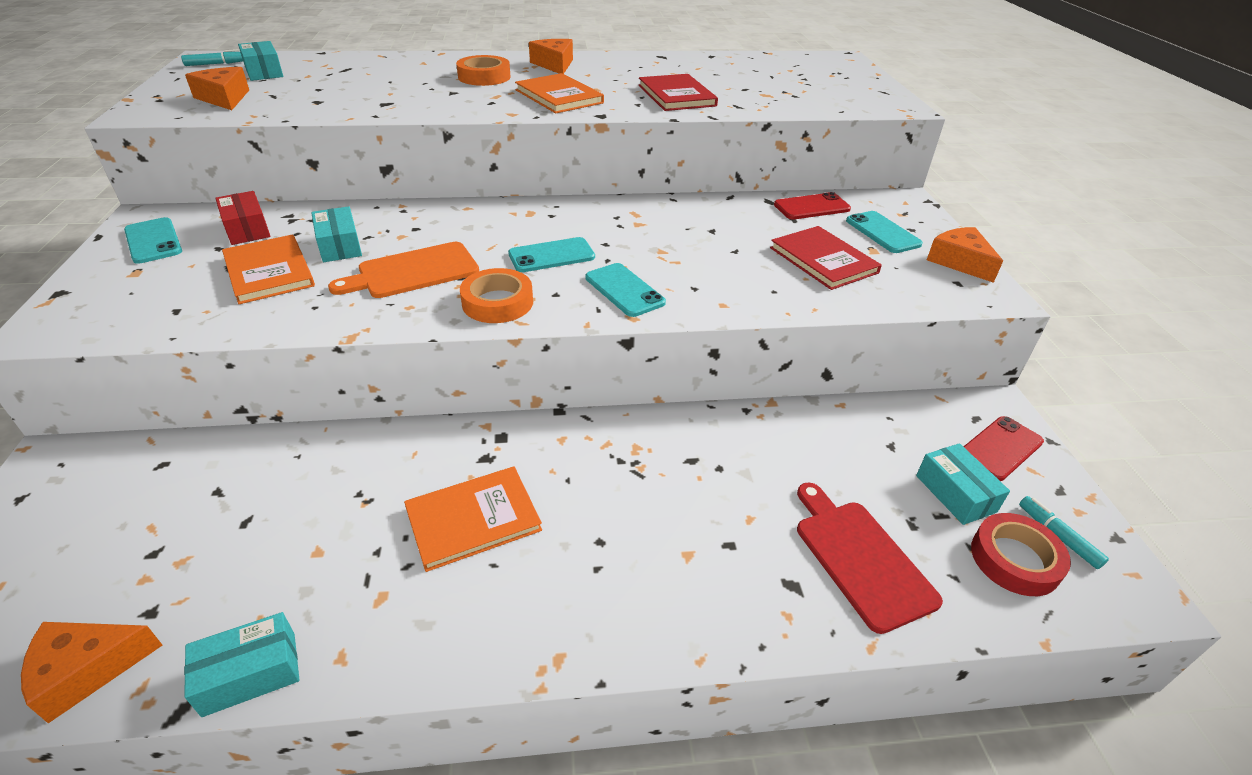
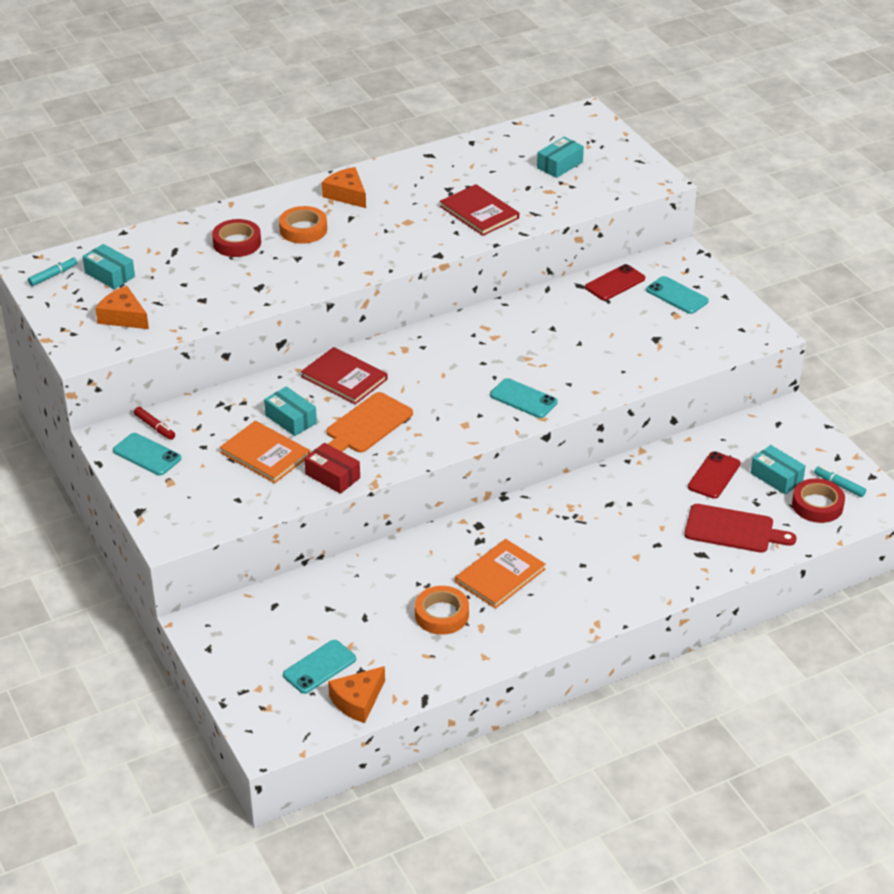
camera: 20 degrees left, 0 degrees up
(198, 219) = (155, 427): none -> red marker
(247, 229) = (204, 425): red box -> red box (332, 476)
(250, 673) = (444, 676): turquoise box -> turquoise box (560, 165)
(410, 74) = (237, 243): none -> red tape
(497, 302) = (446, 432): orange tape -> orange tape (441, 615)
(551, 256) = (452, 384): turquoise phone -> turquoise phone (319, 667)
(559, 96) = (387, 240): orange book -> none
(823, 260) = (645, 334): red book -> red book (344, 378)
(860, 558) = (733, 530): red cutting board -> red cutting board turned 150 degrees clockwise
(959, 262) = (738, 309): orange cheese -> none
(1000, 448) = (797, 440): red phone -> red phone (714, 475)

